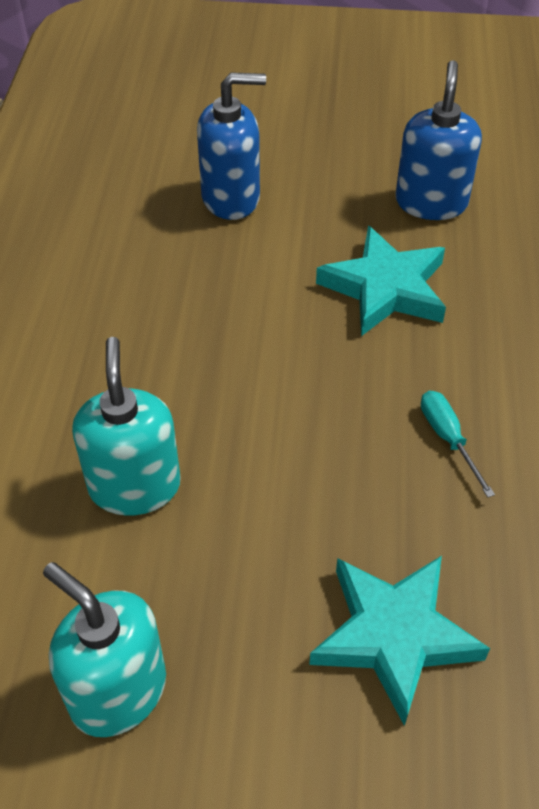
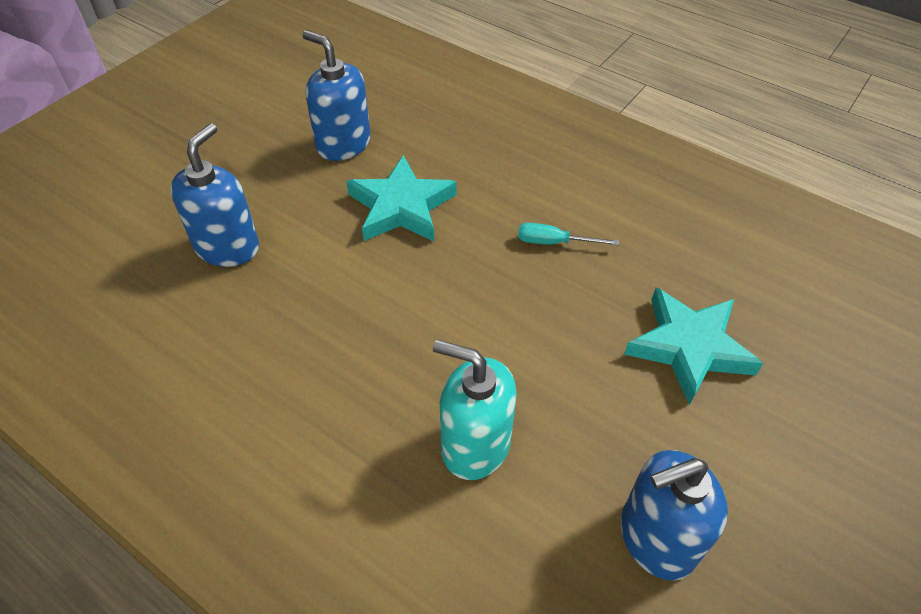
camera: 60 degrees left, 0 degrees up
(118, 691) = (656, 538): turquoise soap dispenser -> blue soap dispenser

